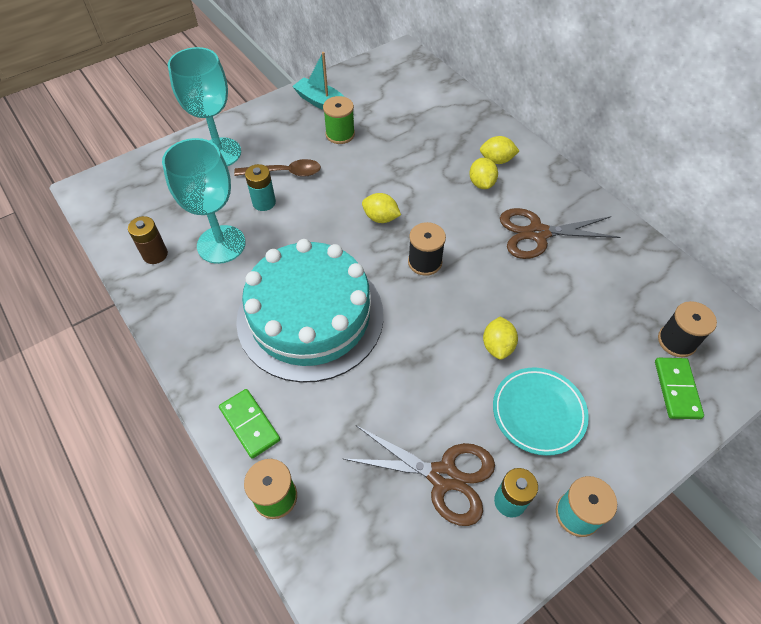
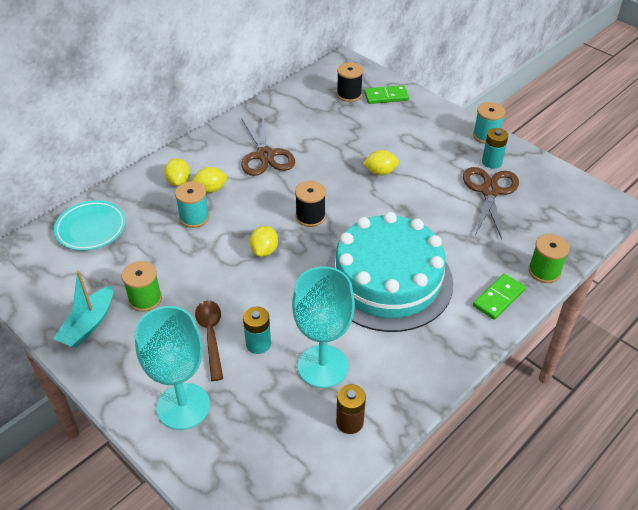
camera: 100 degrees left, 10 degrees down
(439, 169) = (194, 217): none -> turquoise spool
(538, 412) = (426, 152): turquoise plate -> turquoise plate (91, 228)

